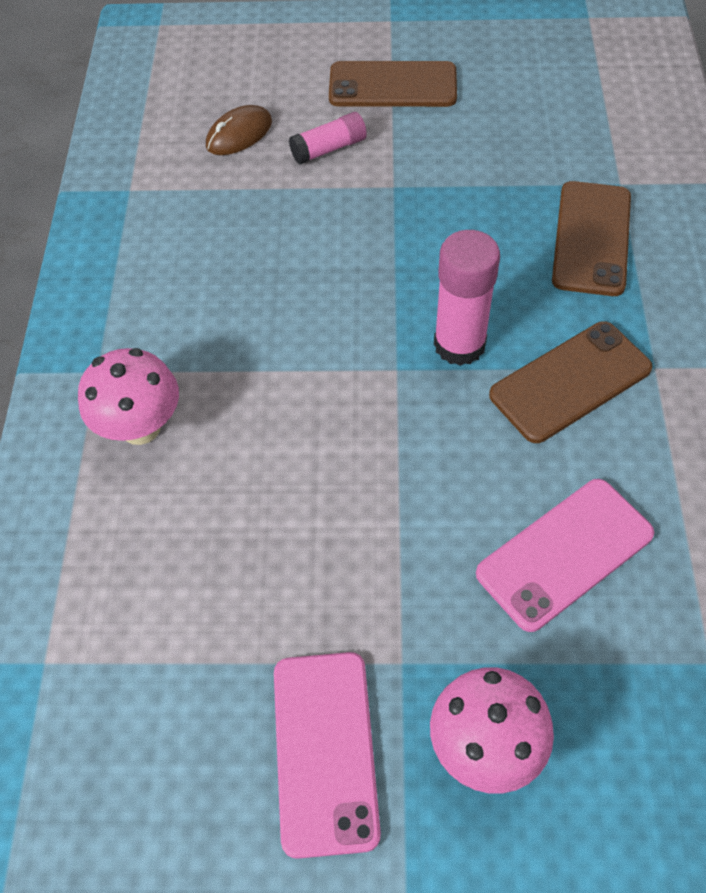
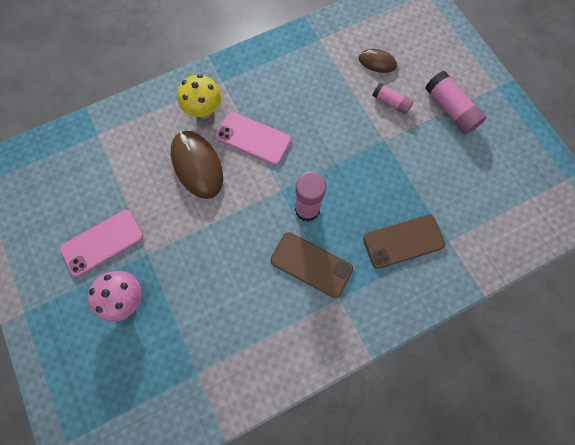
camera: 60 degrees right, 15 degrees up
(140, 427) = (204, 110): pink mushroom -> yellow mushroom
(256, 488) = (197, 165): none -> brown mouse
(392, 85) = (450, 109): brown phone -> pink glue stick
(565, 554) = (222, 296): pink phone -> pink phone (253, 138)

